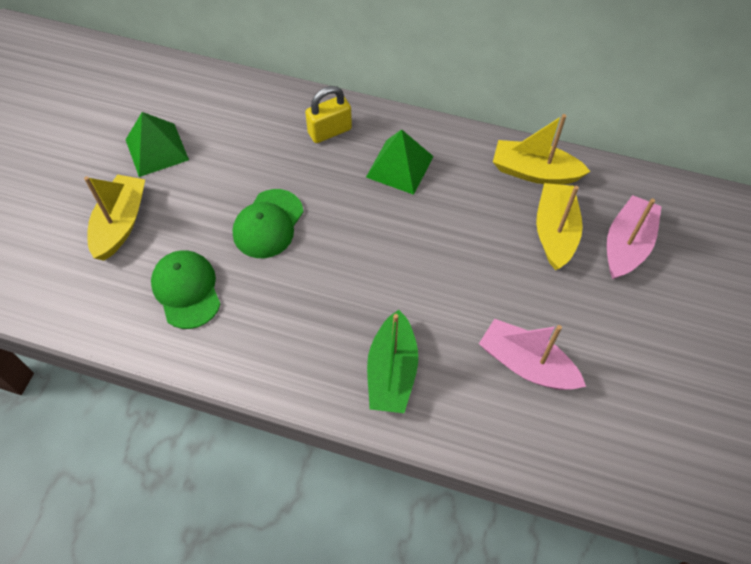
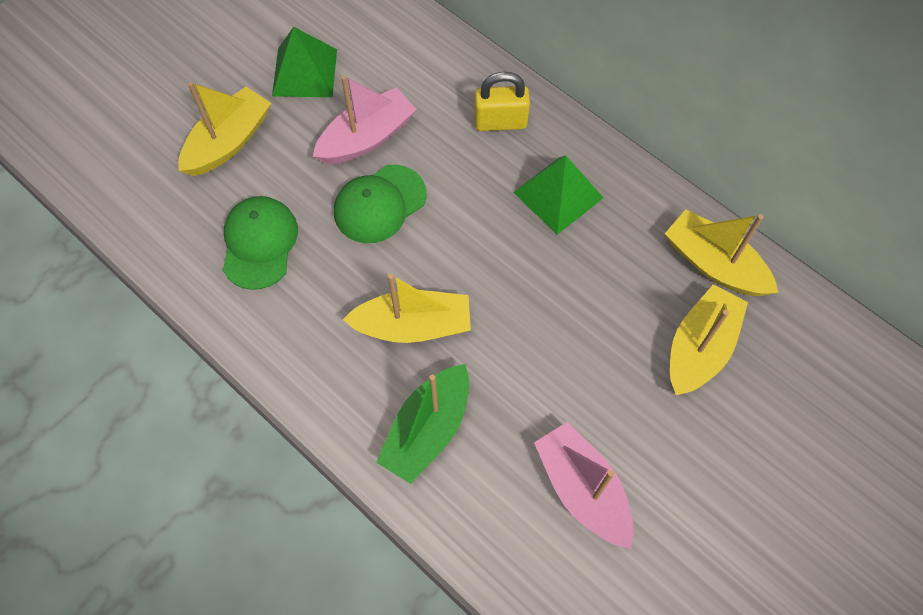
camera: 25 degrees right, 5 degrees up
(341, 301) = (413, 326): none -> yellow boat
(627, 245) = (780, 400): pink boat -> pink boat (367, 138)

